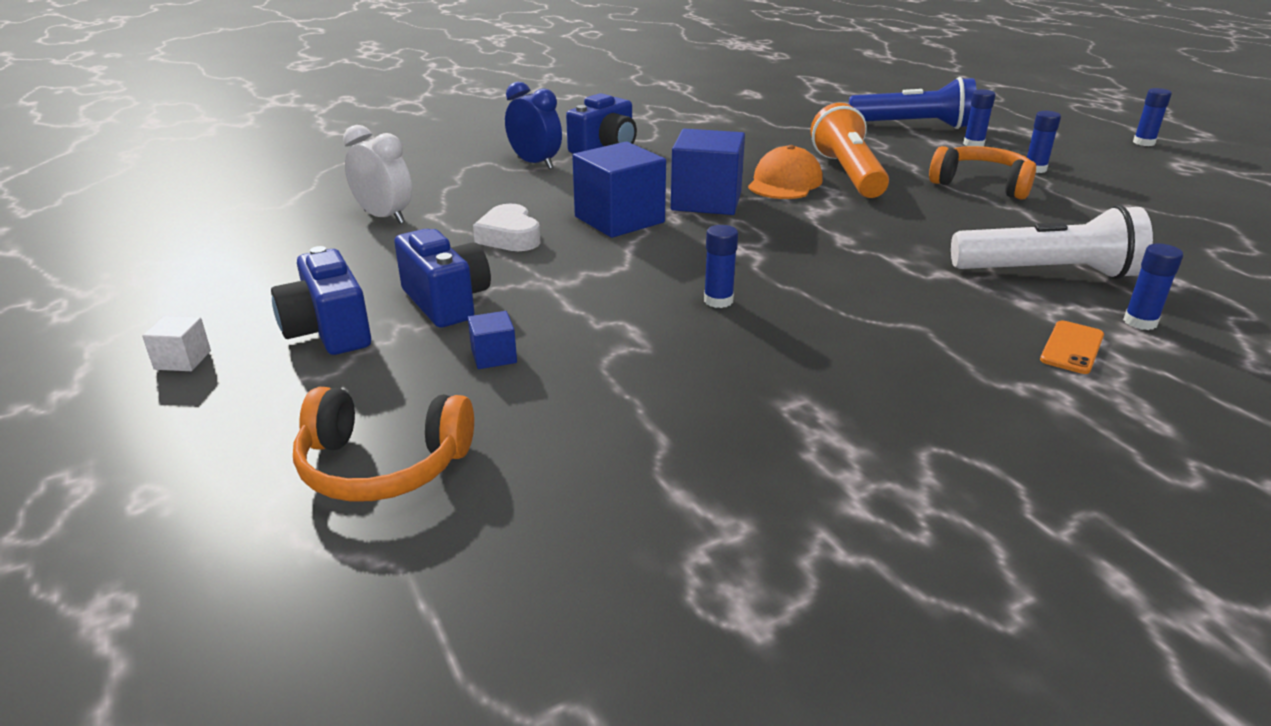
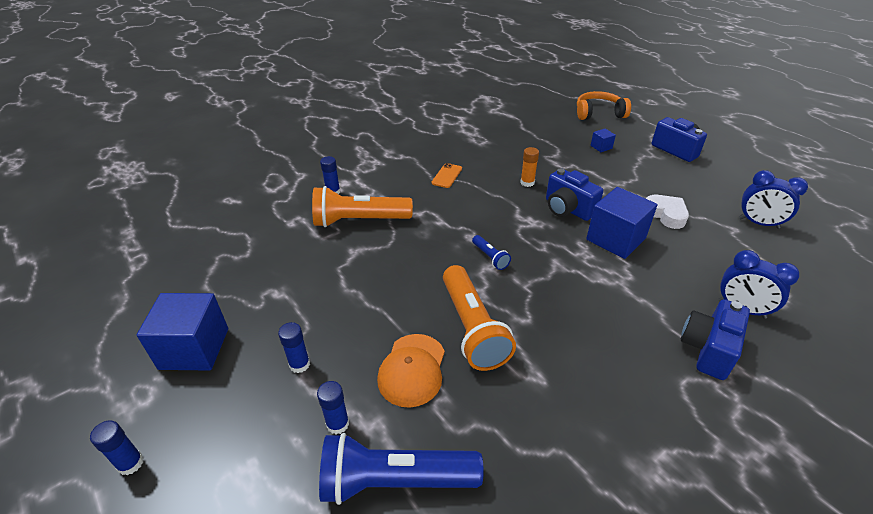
camera: 170 degrees right, 10 degrees up
(183, 360) = (710, 134): white cube -> none
(384, 217) = (758, 223): white clock -> blue clock
(446, 302) = (647, 168): blue camera -> blue camera (568, 209)
(706, 201) = (571, 268): blue cube -> blue cube (194, 348)
(718, 301) = (527, 182): blue glue stick -> orange glue stick
(784, 182) = (522, 304): orange cap -> orange cap (412, 370)
(817, 218) = (490, 257): none -> blue flashlight
(981, 184) = (361, 324): orange headphones -> none
(1047, 273) = (359, 220): white flashlight -> orange flashlight
(1072, 348) = (372, 175): orange phone -> orange phone (446, 176)

